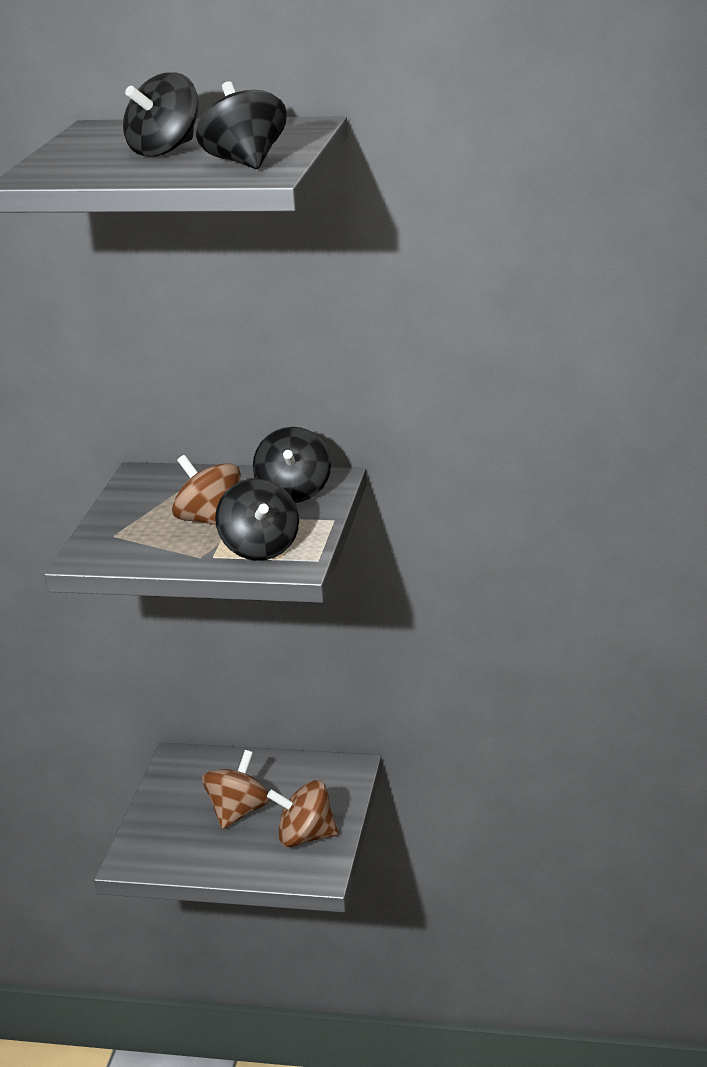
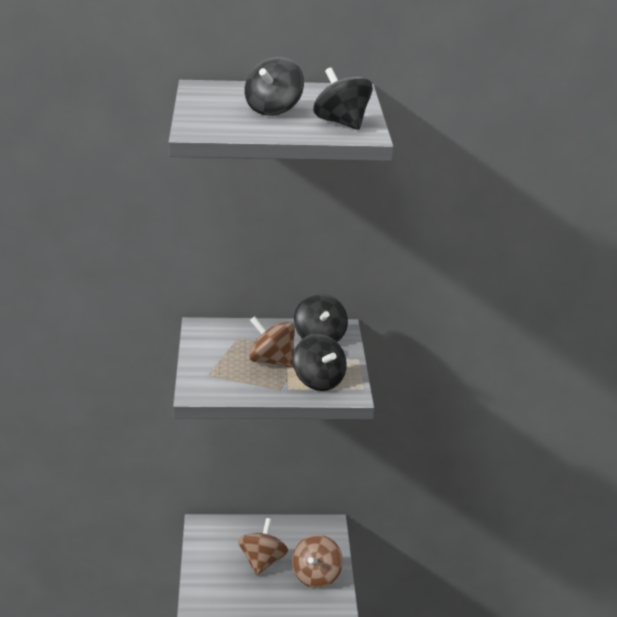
camera: 15 degrees left, 0 degrees up
(305, 837) = (316, 577): brown spinning top -> brown spinning top turned 60 degrees counterclockwise

